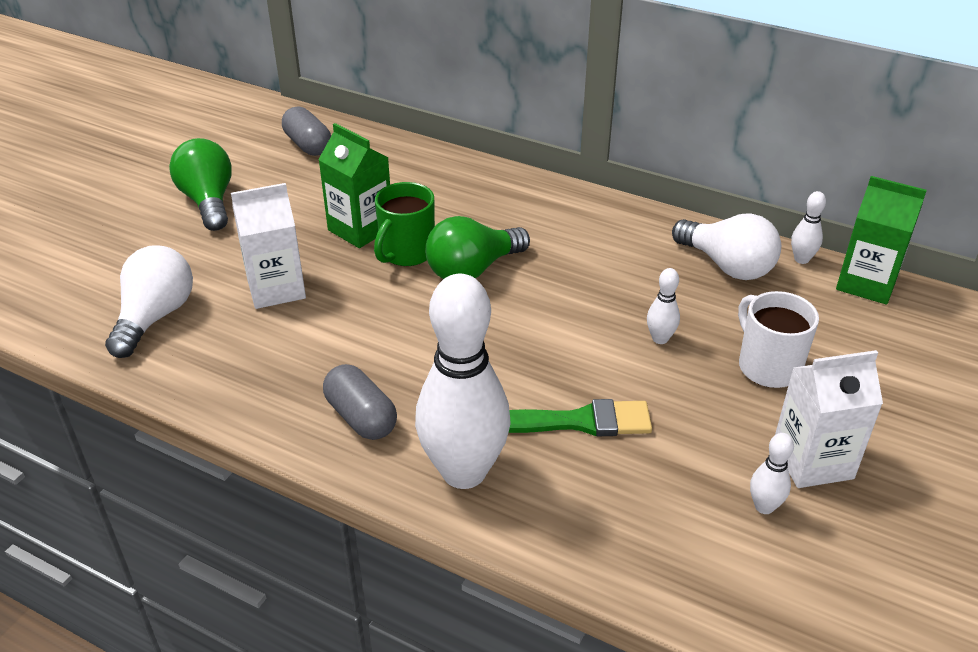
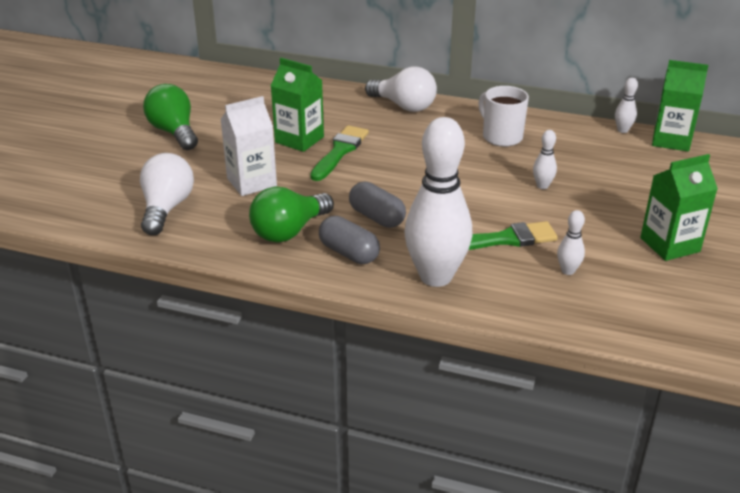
camera: 10 degrees left, 5 degrees down
(308, 145) = (235, 90): grey capsule -> grey capsule (377, 217)
(406, 253) = (340, 151): green mug -> green brush
(472, 270) = (393, 157): green light bulb -> green light bulb (289, 231)
(727, 266) = (573, 138): white light bulb -> white light bulb (404, 106)
(764, 506) = (647, 273): white bowling pin -> white bowling pin (568, 271)
(767, 366) = (621, 195): white mug -> white mug (501, 137)
(812, 461) = (670, 245): white carton -> green carton

